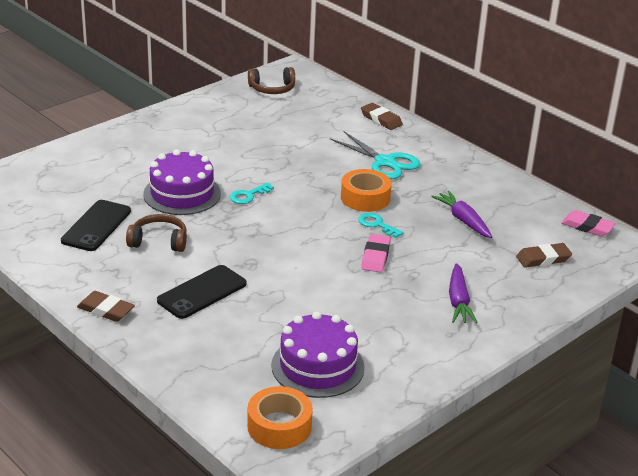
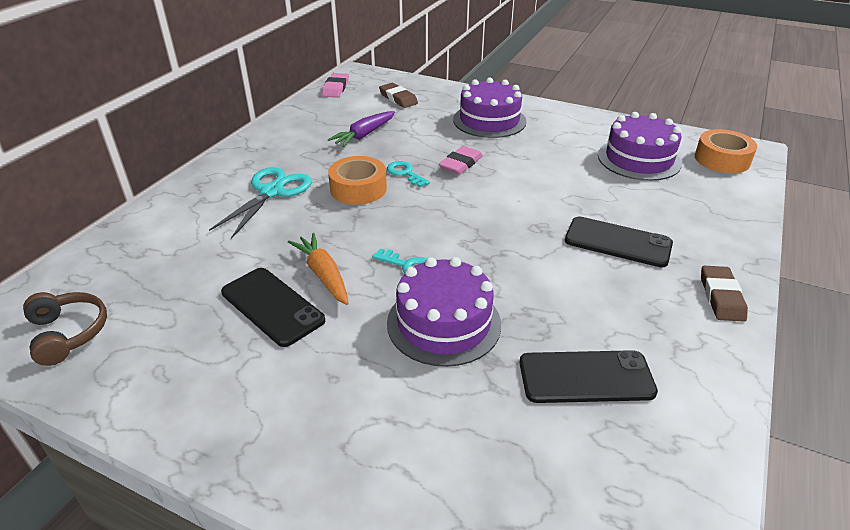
camera: 110 degrees left, 5 degrees up
(159, 241) = (564, 304): brown headphones -> none
(246, 144) = (272, 306): none -> black phone
(263, 164) = (323, 275): none -> orange carrot
(376, 256) = (460, 164): pink eraser -> pink eraser turned 45 degrees counterclockwise
(377, 224) = (405, 173): turquoise key -> turquoise key turned 120 degrees clockwise
(381, 119) = (159, 214): brown eraser -> none
(458, 301) = (489, 120): purple carrot -> purple cake

